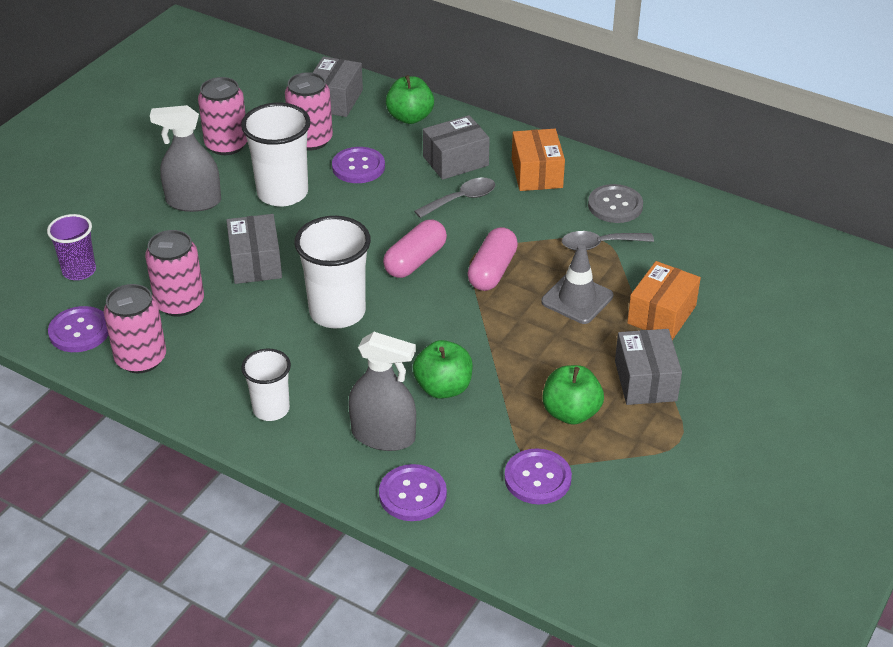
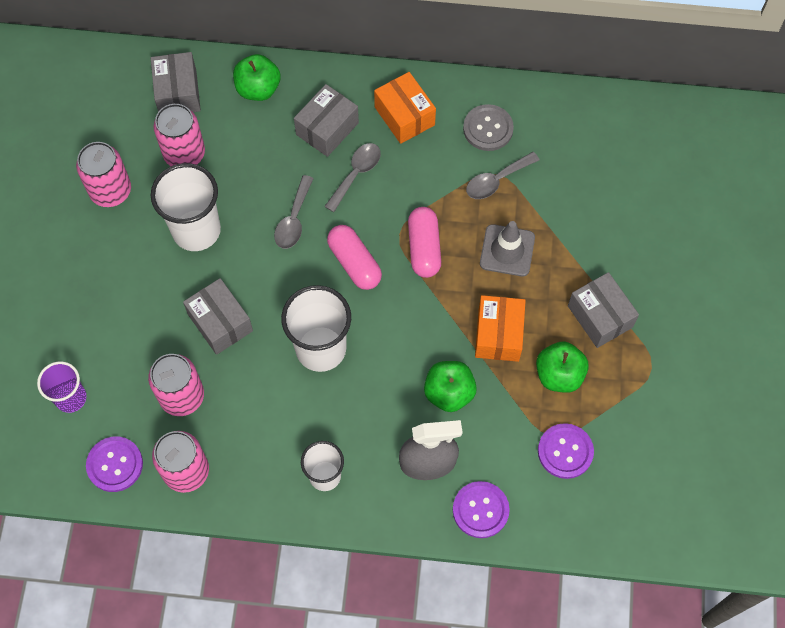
camera: 25 degrees left, 25 degrees up
(193, 201) = (122, 273): grey spray bottle -> none
(358, 167) = (246, 170): purple button -> none
(378, 213) = (293, 220): none -> grey spoon
(415, 260) = (354, 263): pink capsule -> pink capsule turned 45 degrees counterclockwise
(661, 314) = (581, 239): orange box -> orange box (498, 335)

